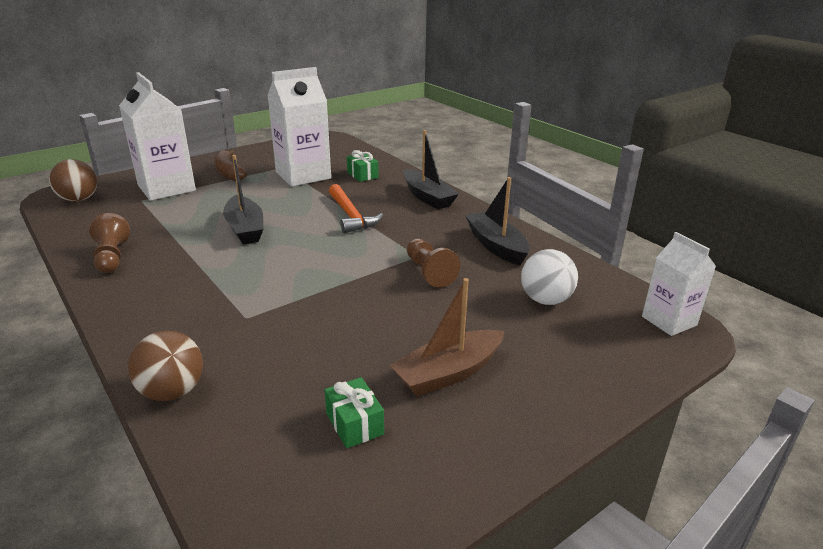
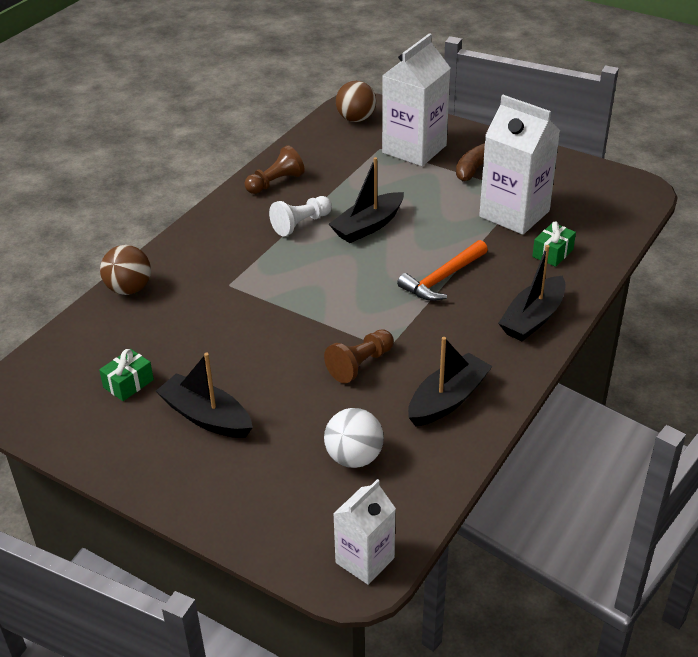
camera: 70 degrees right, 10 degrees up
(199, 258) = (301, 224): none -> white pawn
(448, 373) = (206, 417): brown boat -> black boat

